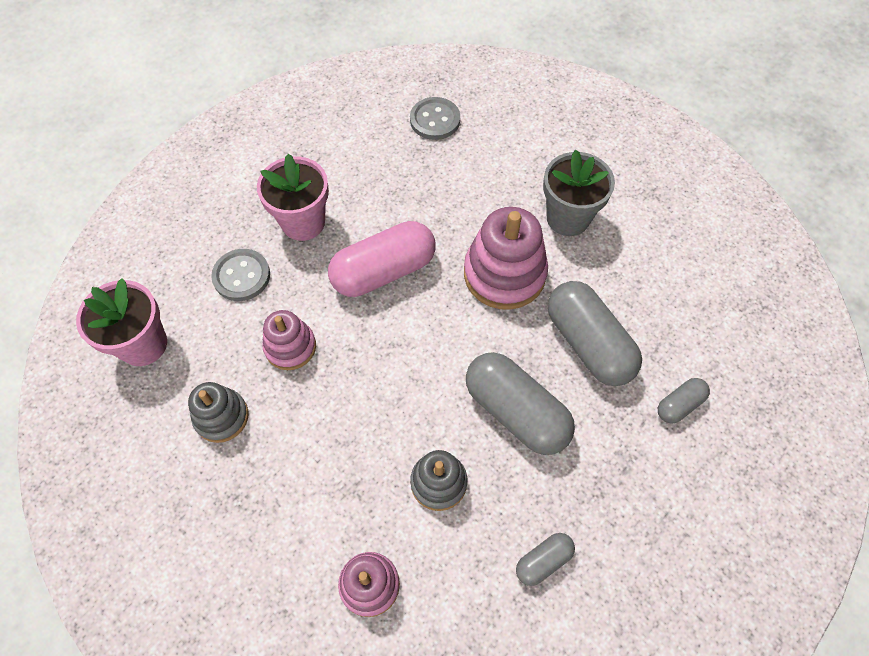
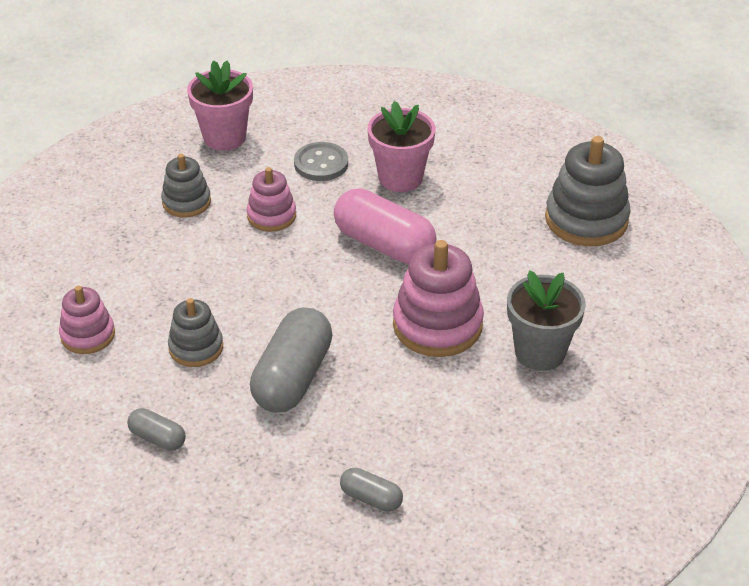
camera: 65 degrees right, 20 degrees down
(435, 120) = (586, 219): grey button -> grey stacking toy
(588, 343) = (398, 409): grey capsule -> none

